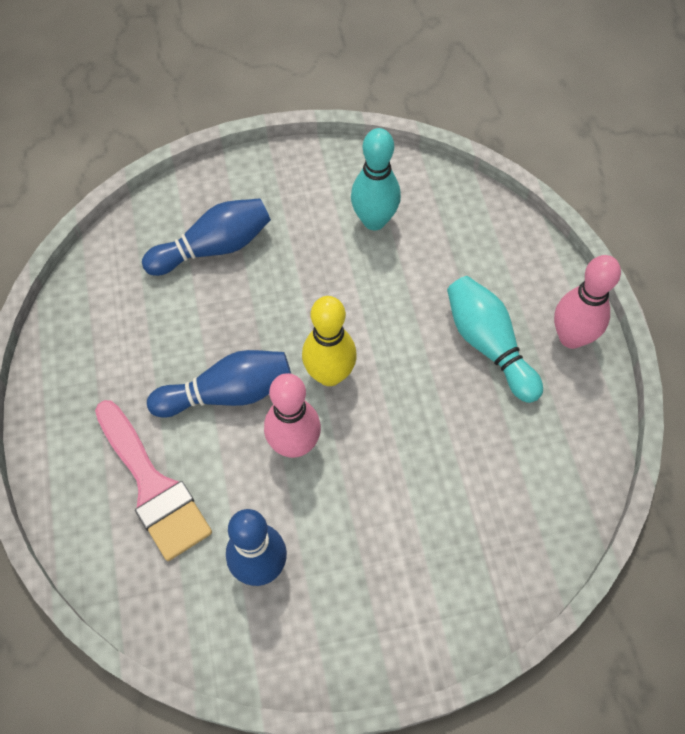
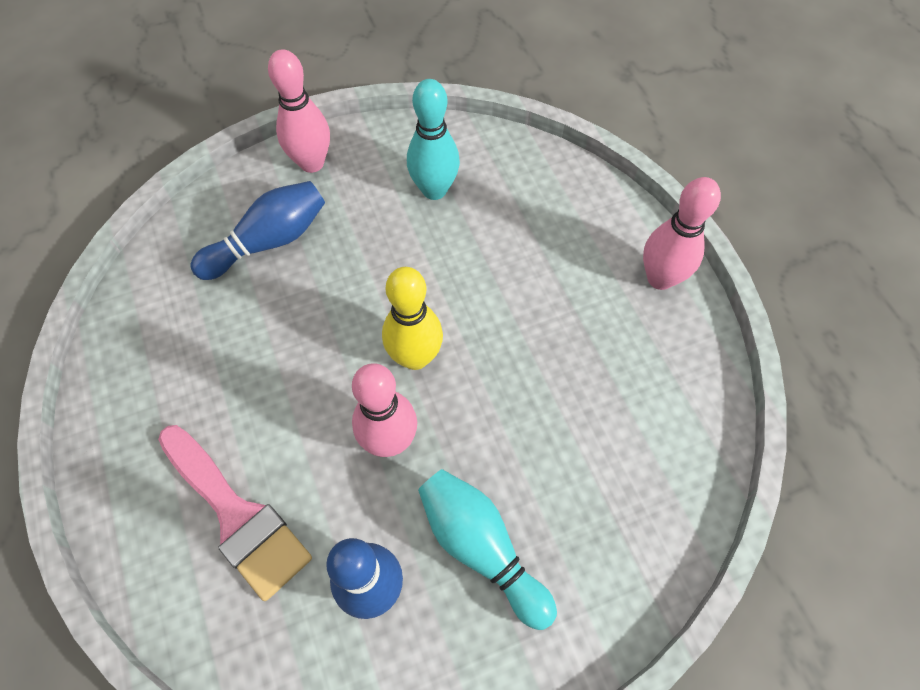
camera: 10 degrees left, 0 degrees up
(227, 393) = (306, 395): blue bowling pin -> none
(264, 178) = (312, 163): none -> pink bowling pin
(488, 345) = (577, 299): turquoise bowling pin -> turquoise bowling pin (481, 548)

